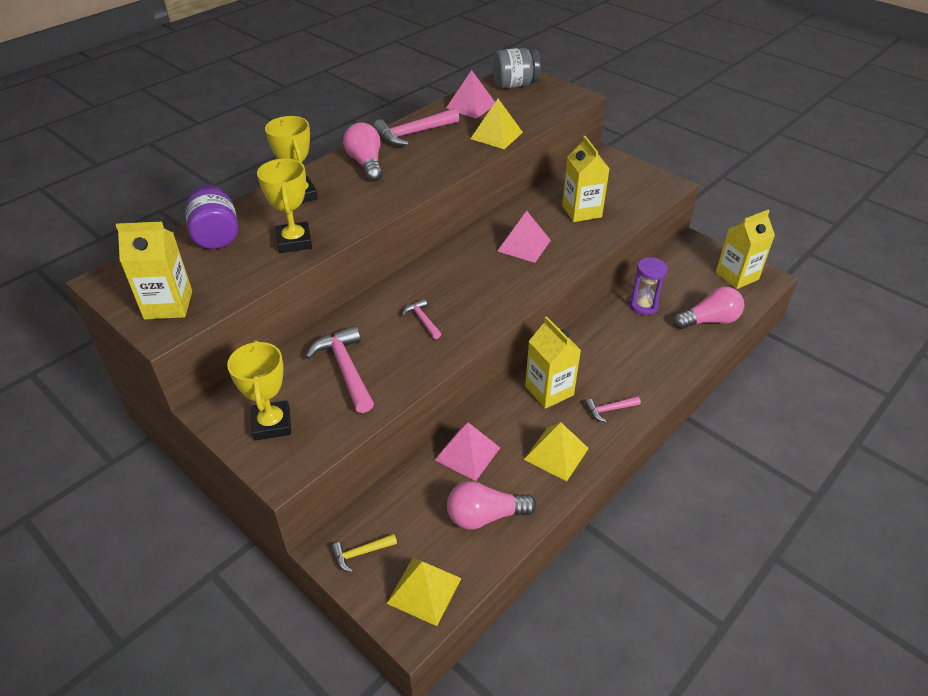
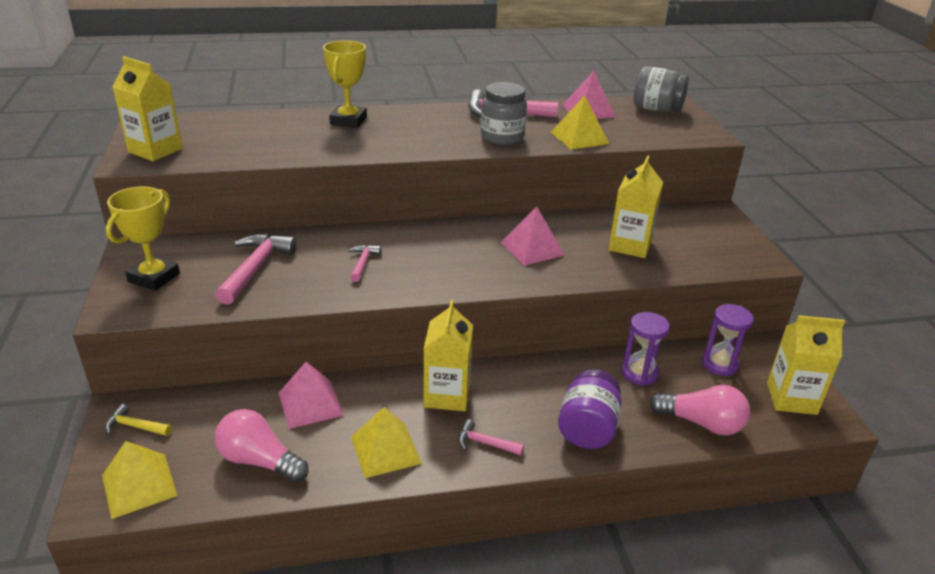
camera: 35 degrees right, 10 degrees down
(216, 235) = (251, 123): purple jar -> purple jar (587, 429)
(294, 241) = (297, 147): yellow trophy -> none
(366, 163) = (432, 119): pink light bulb -> none
(442, 158) = (502, 137): none -> grey jar
(680, 273) = (720, 364): none -> purple hourglass

